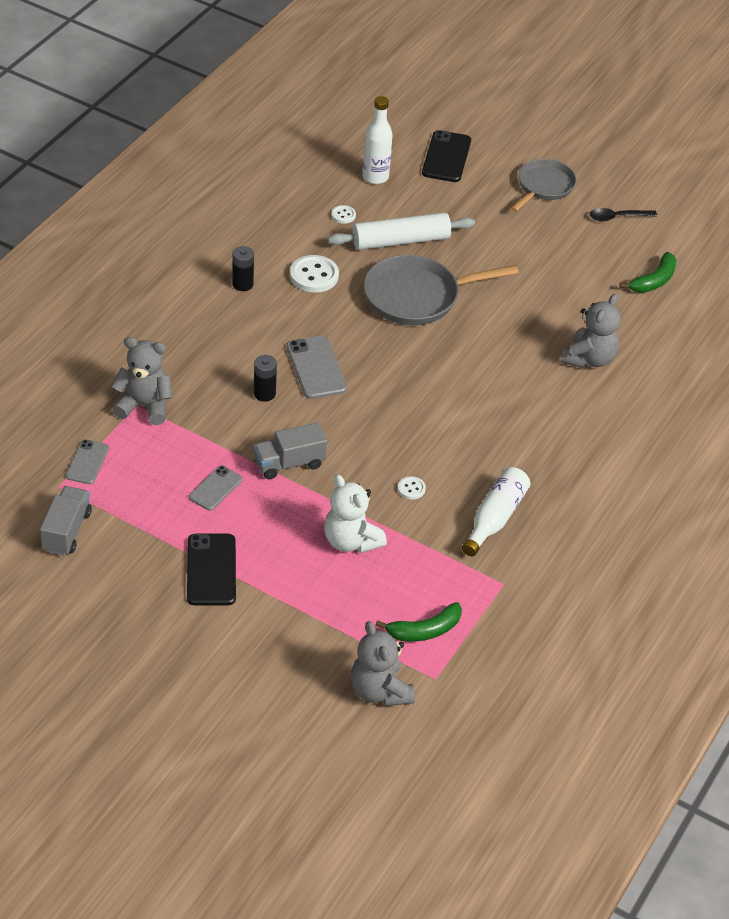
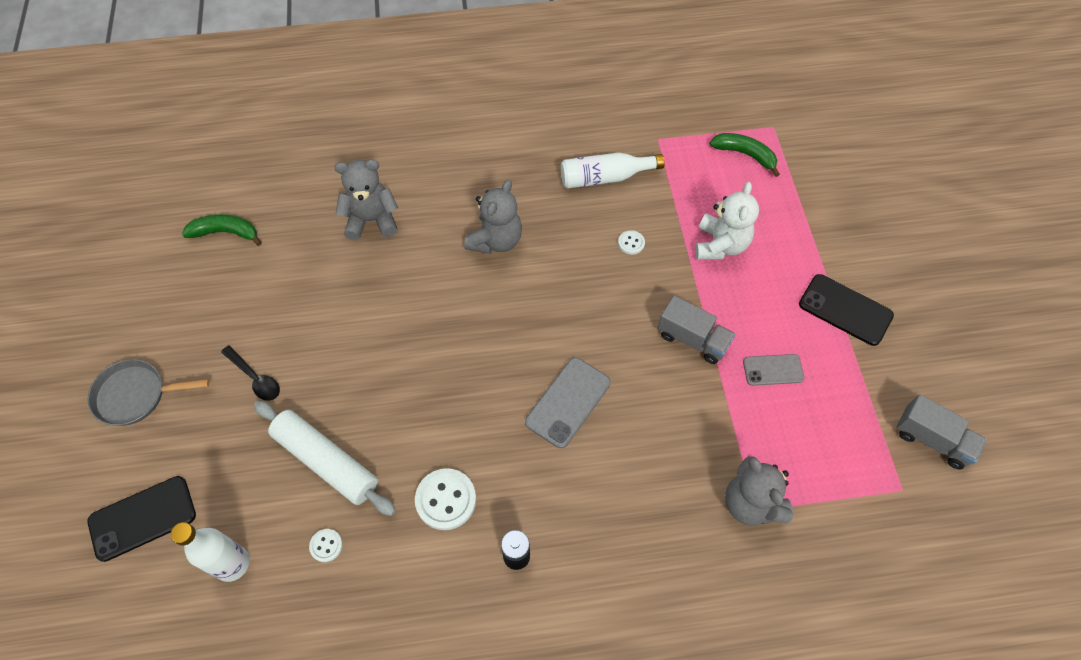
camera: 125 degrees left, 15 degrees up
(66, 531) = (932, 440): grey truck -> grey truck turned 120 degrees counterclockwise
(87, 462) = (856, 491): grey phone -> none
(211, 570) = (845, 310): black phone -> black phone turned 75 degrees clockwise
(264, 394) = (638, 418): black battery -> none
(380, 691) = (817, 147): grey teddy bear -> grey teddy bear (496, 240)
(417, 296) = (399, 390): grey pan -> none
(617, 217) = (145, 308): black spoon -> black spoon (255, 378)

